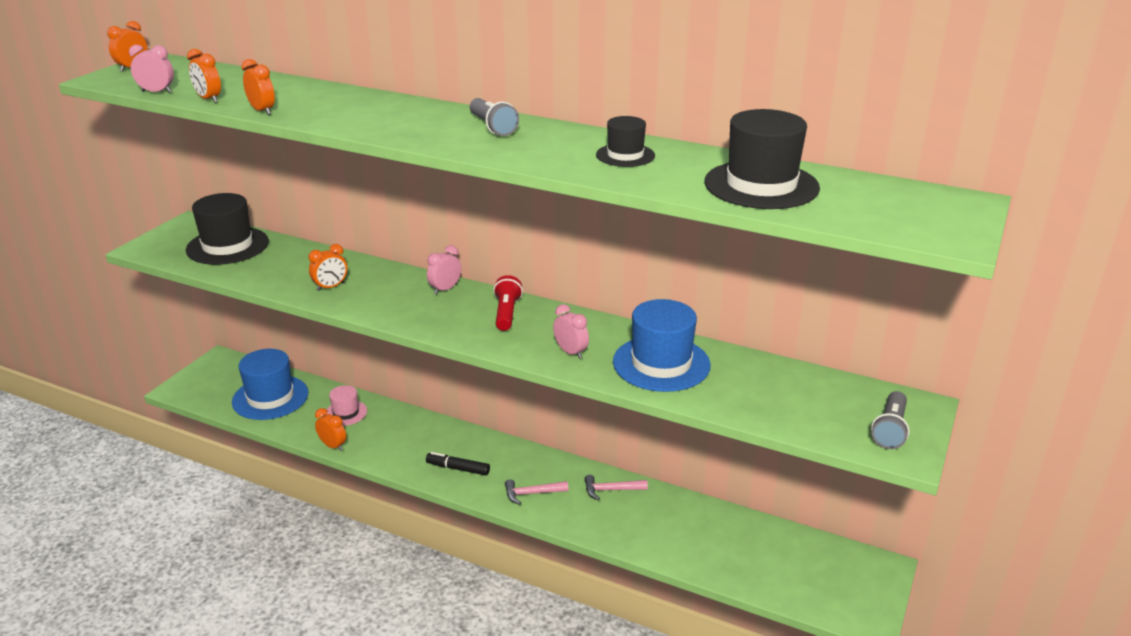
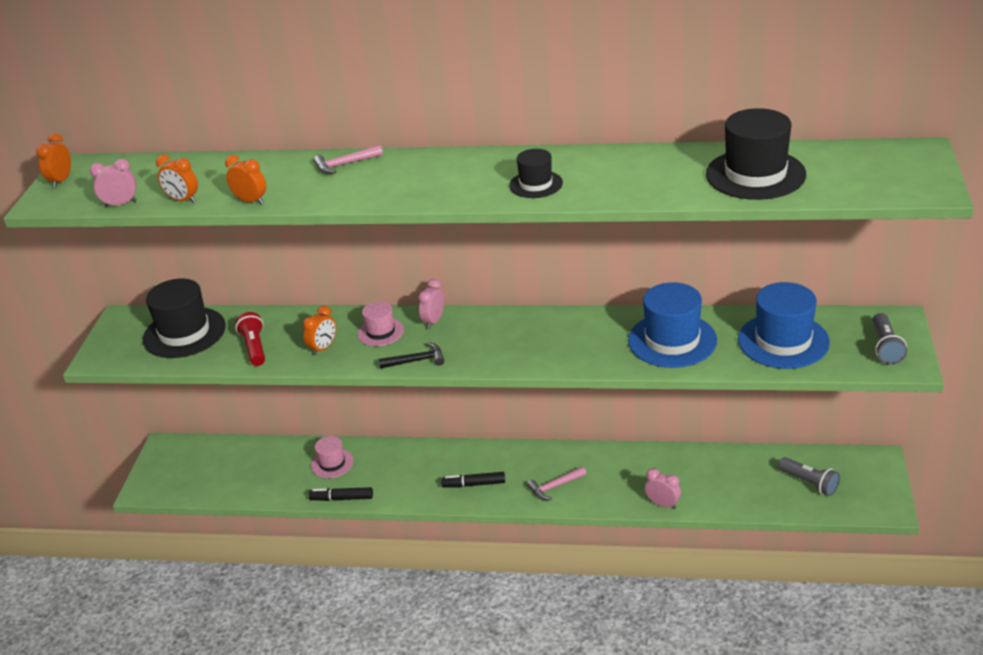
camera: 15 degrees left, 5 degrees up
(270, 397) = (246, 470): blue hat -> blue hat (783, 341)
(333, 446) = (342, 498): orange clock -> black marker
(391, 286) = (380, 332): none -> pink hat
(402, 318) = (416, 361): none -> black hammer
(492, 127) = (483, 168): grey flashlight -> grey flashlight (809, 483)
(506, 313) = (507, 330): red flashlight -> red flashlight (254, 348)
(570, 352) = (589, 351): pink clock -> pink clock (662, 504)
(611, 490) = (622, 462): pink hammer -> pink hammer (345, 164)
(625, 155) = (623, 171): black hat -> black hat (536, 184)

